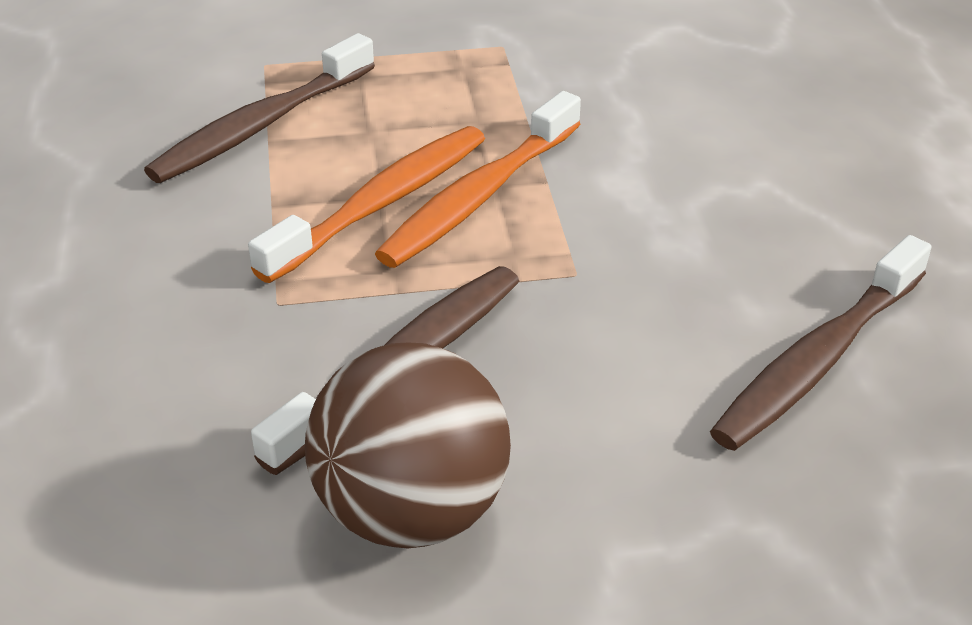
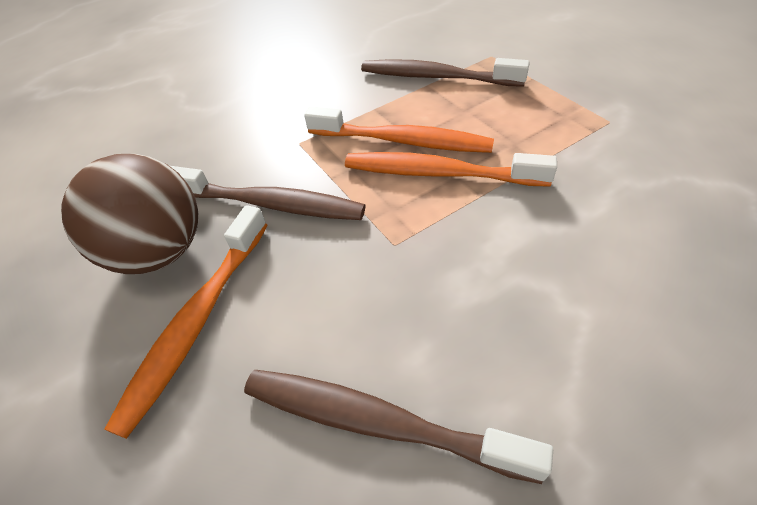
camera: 70 degrees right, 10 degrees up
(588, 487) = (197, 321): none -> orange toothbrush

